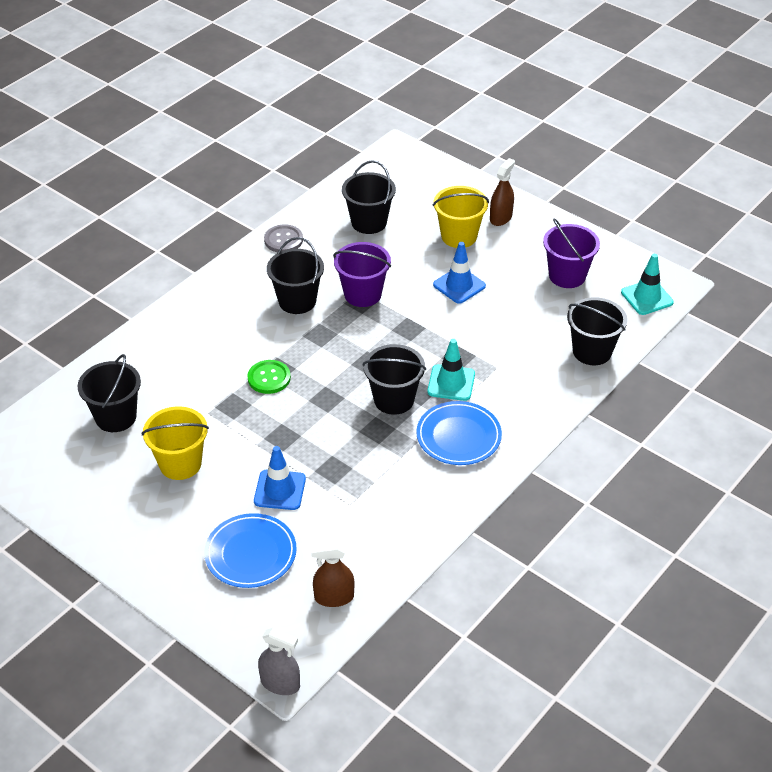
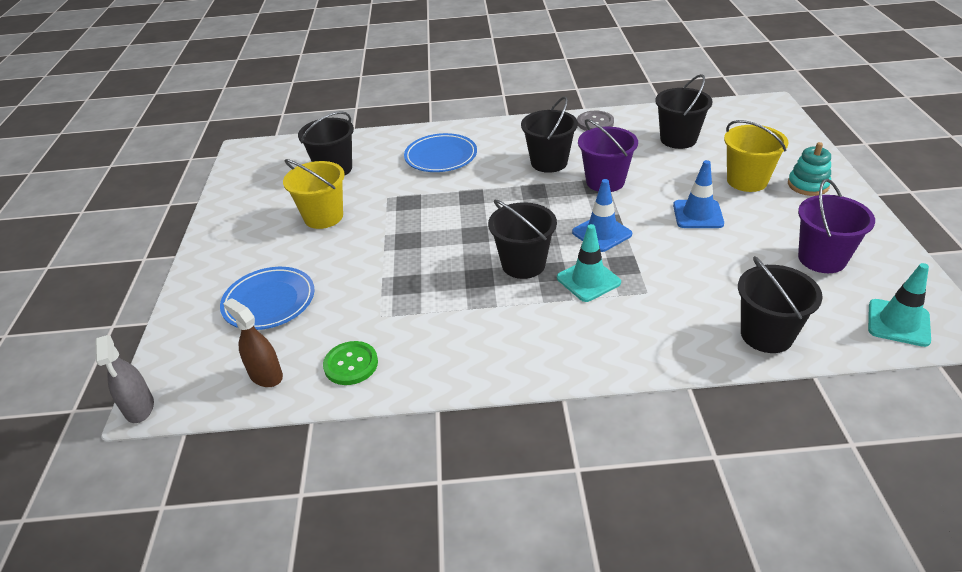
camera: 50 degrees right, 5 degrees down
(269, 378) = (457, 198): green button -> green button (351, 364)
(280, 490) = (352, 273): blue traffic cone -> blue traffic cone (602, 233)
(458, 436) = (535, 324): blue plate -> blue plate (441, 157)
(501, 218) = (808, 185): brown spray bottle -> turquoise stacking toy

